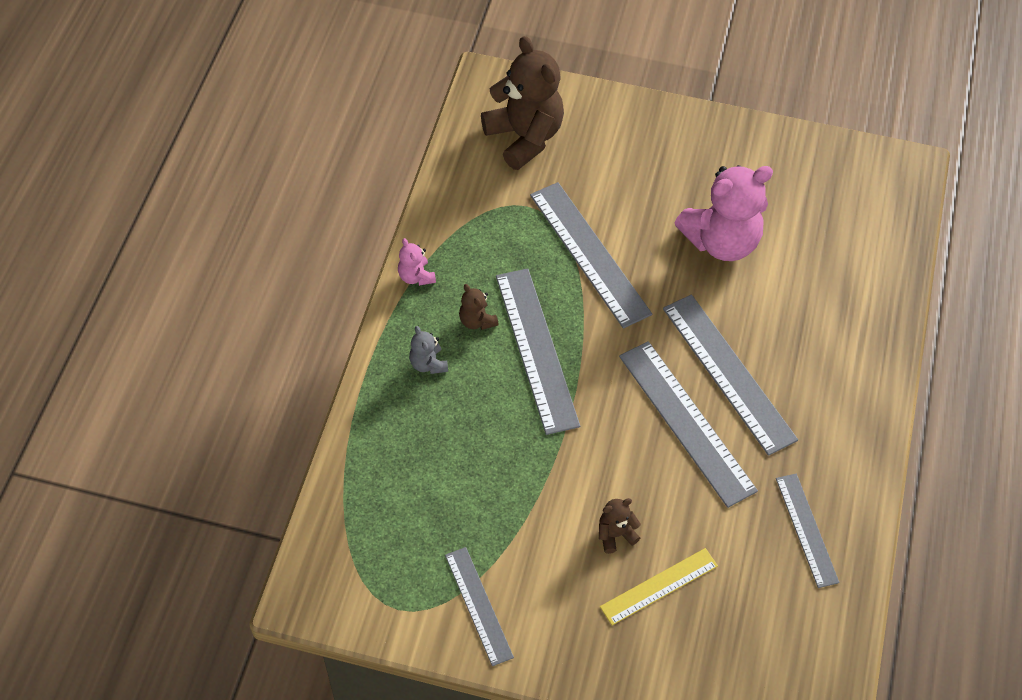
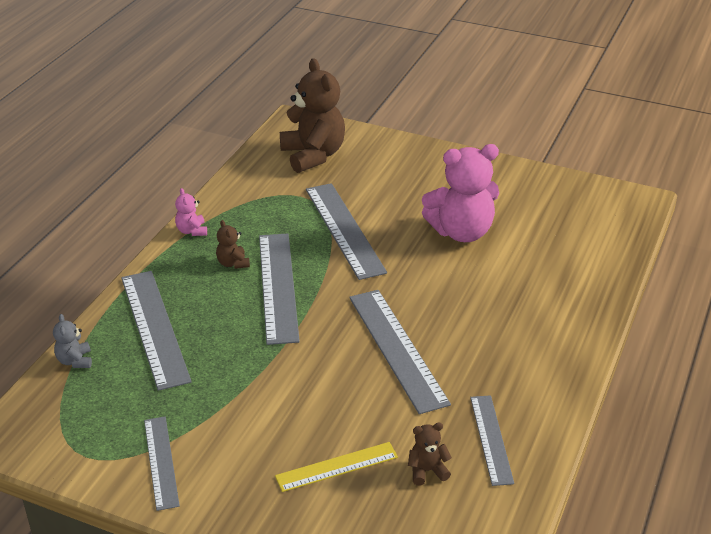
camera: 10 degrees right, 20 degrees down
(428, 364) = (180, 287): grey teddy bear -> grey teddy bear (75, 361)
(615, 534) = (307, 423): brown teddy bear -> brown teddy bear (427, 471)
(728, 373) = (445, 318): grey ruler -> grey ruler (155, 328)

